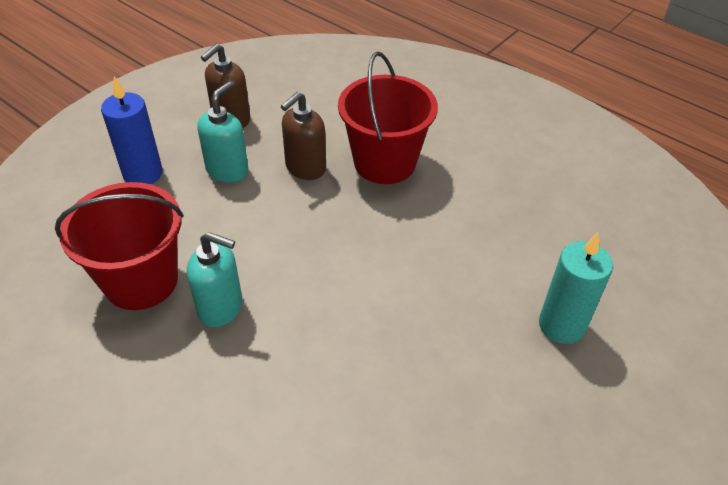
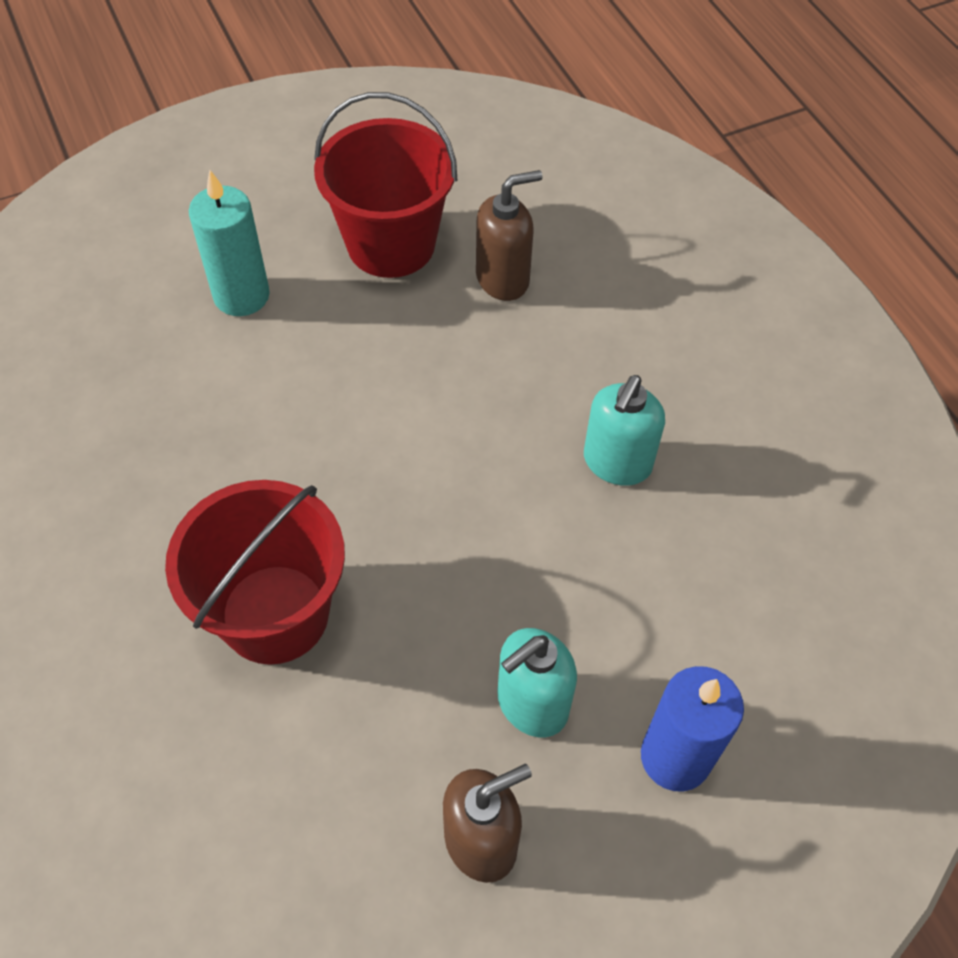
camera: 155 degrees left, 10 degrees up
(141, 280) = (711, 542): red bucket -> red bucket (391, 244)
(221, 308) = (617, 463): turquoise soap dispenser -> turquoise soap dispenser turned 105 degrees counterclockwise
(305, 168) = (405, 655): brown soap dispenser -> brown soap dispenser (503, 279)

